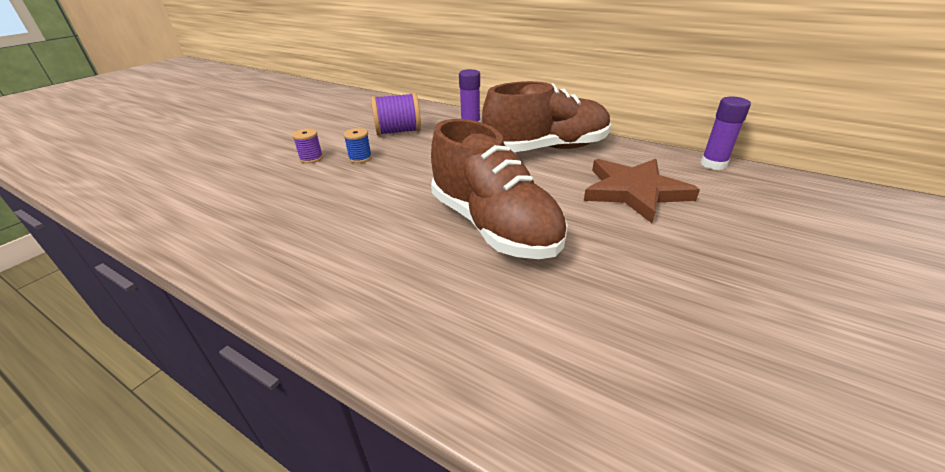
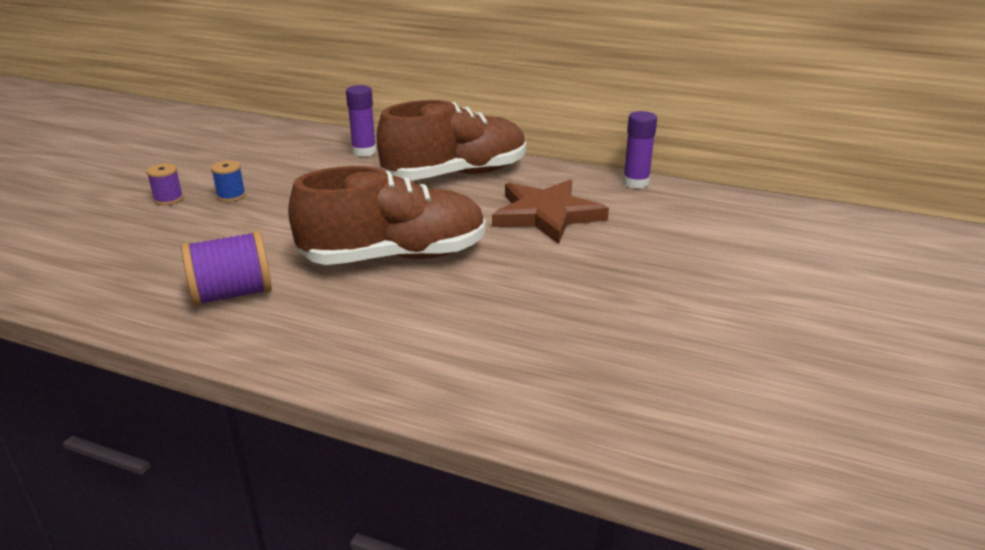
camera: 10 degrees left, 5 degrees down
(398, 131) = (273, 162): purple spool -> purple spool (233, 294)
(493, 226) = (395, 257): brown shoe -> brown shoe turned 60 degrees counterclockwise

